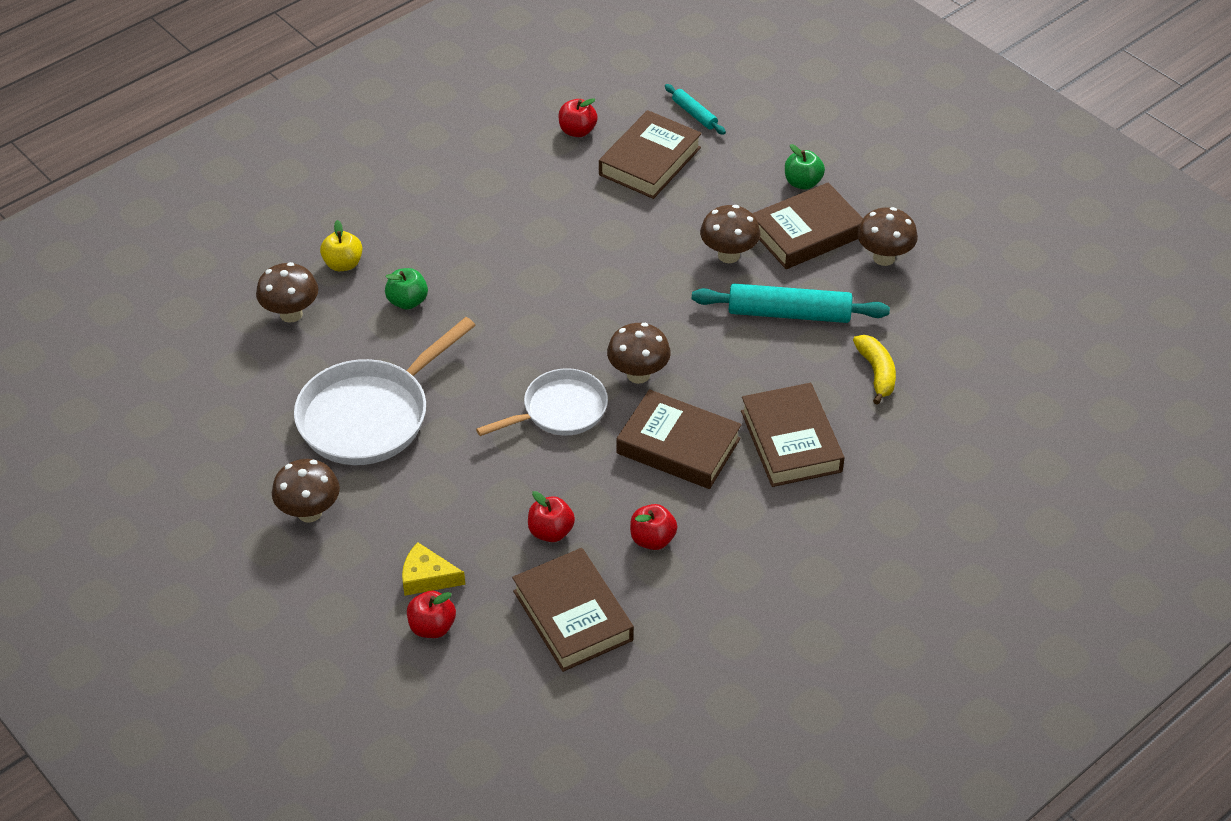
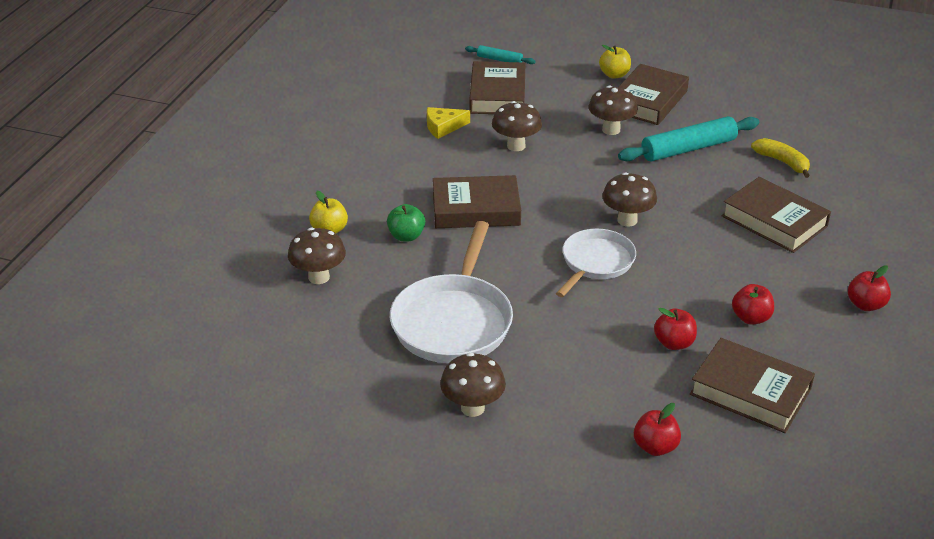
camera: 30 degrees left, 10 degrees down
(427, 577) = (614, 414): yellow cheese -> yellow cheese (443, 127)
(577, 131) = (427, 93): red apple -> red apple (865, 305)
(678, 446) = (703, 253): brown book -> brown book (476, 209)
(802, 183) = (614, 75): green apple -> yellow apple
(884, 258) = (713, 98): brown mushroom -> brown mushroom (516, 146)

